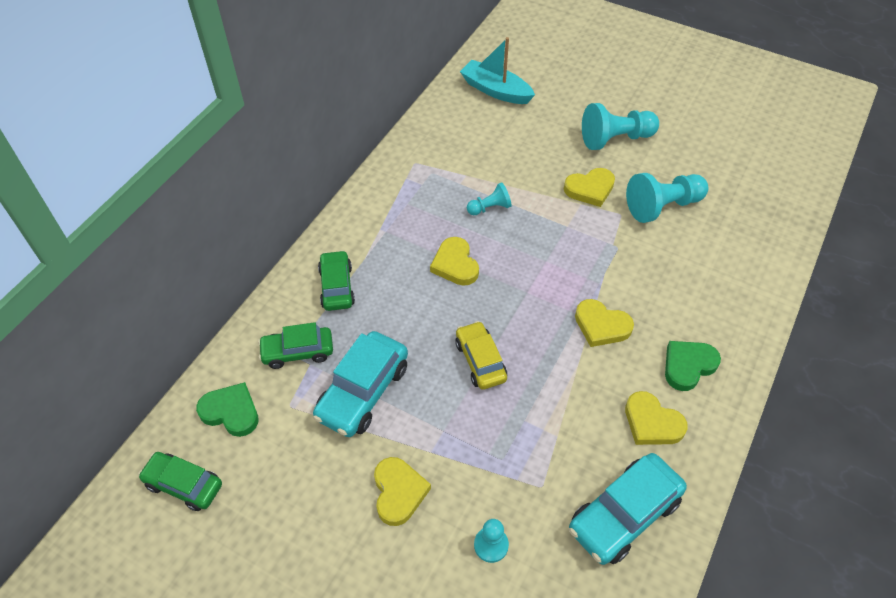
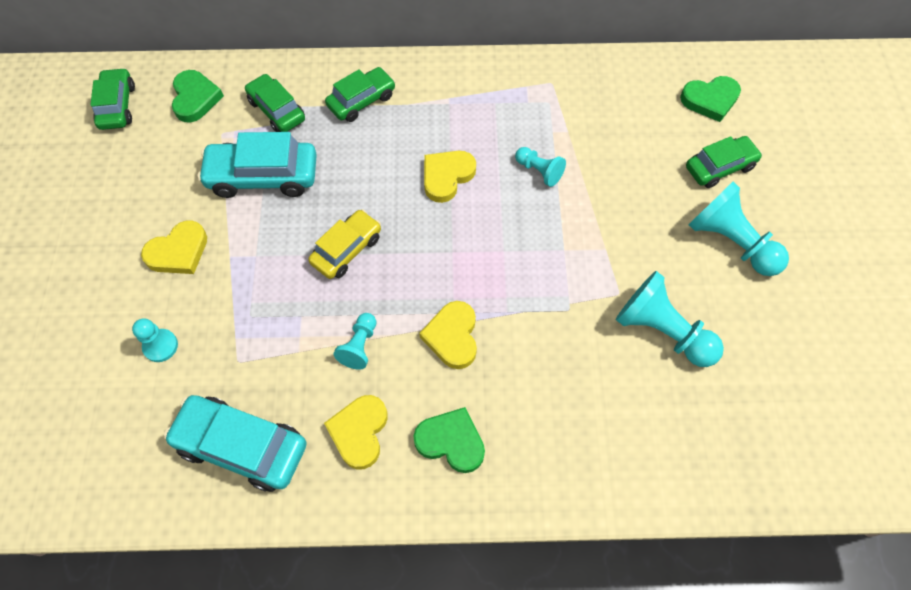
camera: 60 degrees right, 10 degrees up
(496, 90) = (710, 100): turquoise boat -> green heart
(554, 114) = (719, 167): none -> green car
(576, 390) = (359, 346): none -> turquoise pawn
(590, 189) = (633, 249): yellow heart -> none

